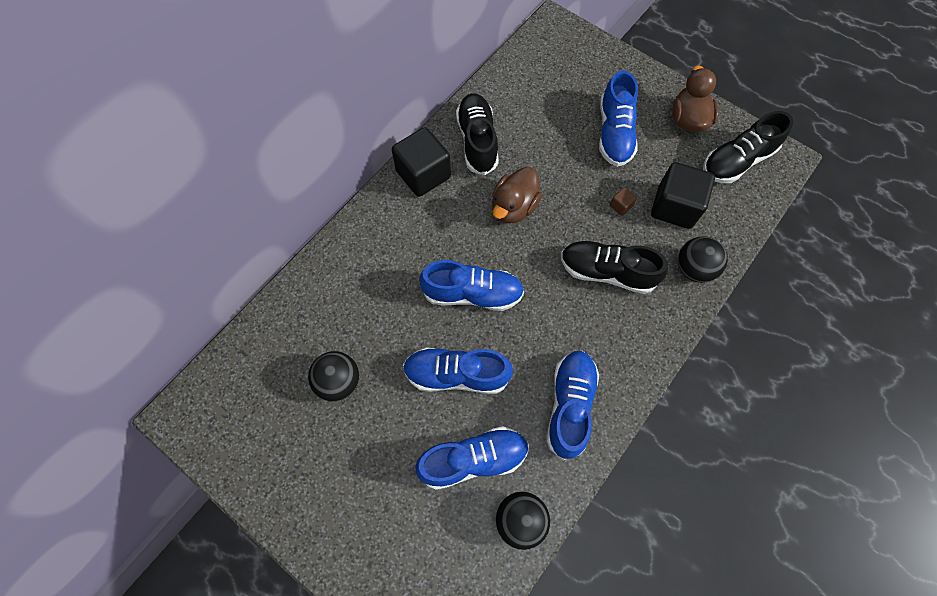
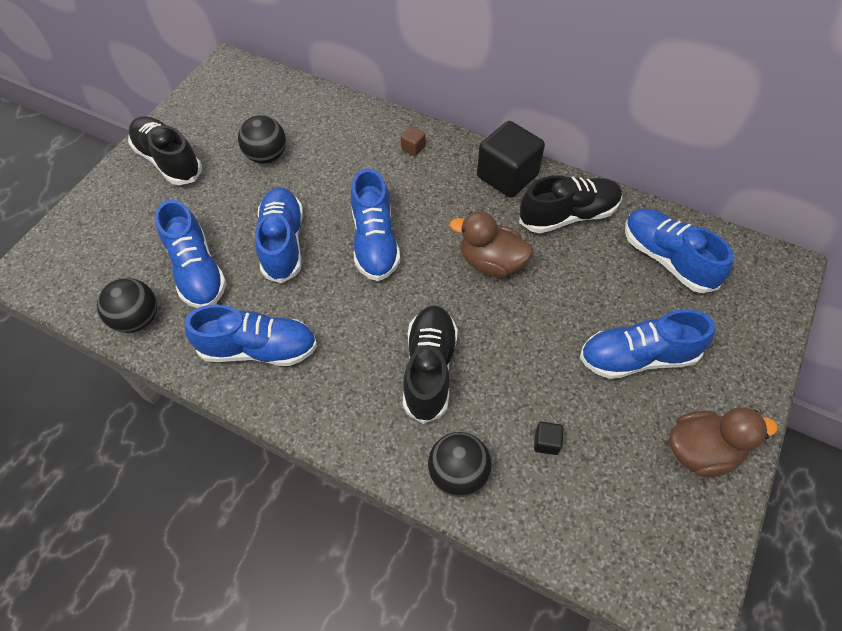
camera: 80 degrees right, 10 degrees down
(533, 89) = (667, 259): none -> blue shoe
(620, 206) = (527, 375): brown cube -> brown cube (413, 148)
(674, 207) = (546, 442): black cube -> black cube, size x0.41
(737, 161) = (654, 527): black shoe -> black shoe (168, 161)

